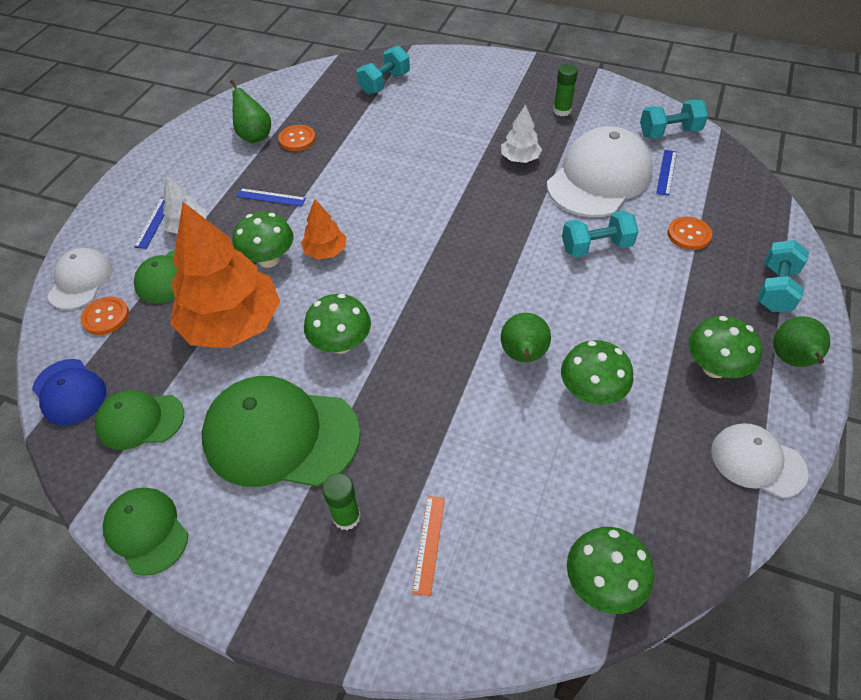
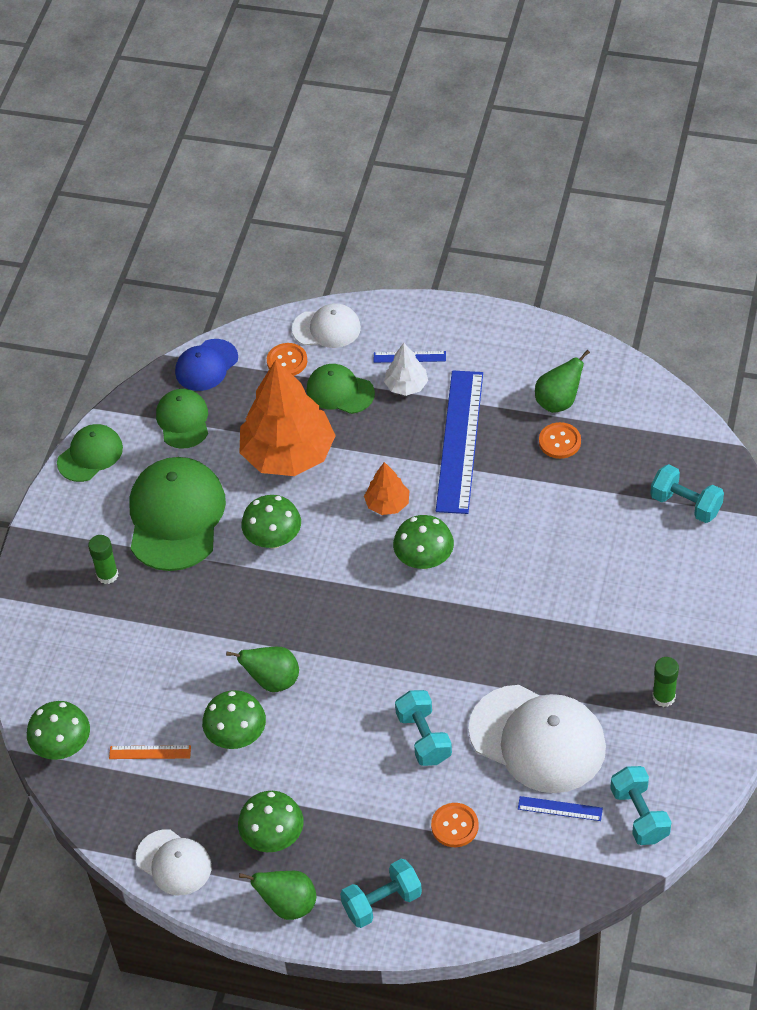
camera: 85 degrees right, 0 degrees up
(269, 259) = (371, 461): green mushroom -> green mushroom (424, 560)
(271, 197) = (459, 441): blue ruler -> blue ruler, size x2.40
(429, 544) = (88, 631): orange ruler -> orange ruler (150, 752)
(520, 158) = (561, 658): white tree -> none
(757, 461) = (174, 862): white cap -> white cap turned 105 degrees clockwise
(776, 289) = (382, 902): turquoise dumbbell -> turquoise dumbbell turned 45 degrees counterclockwise

